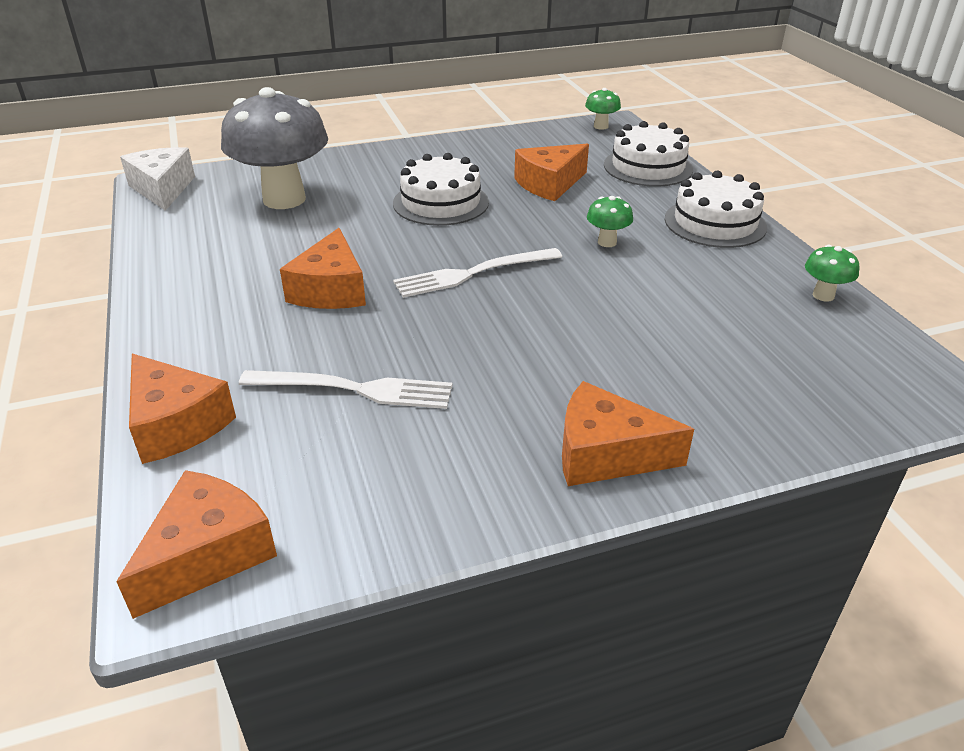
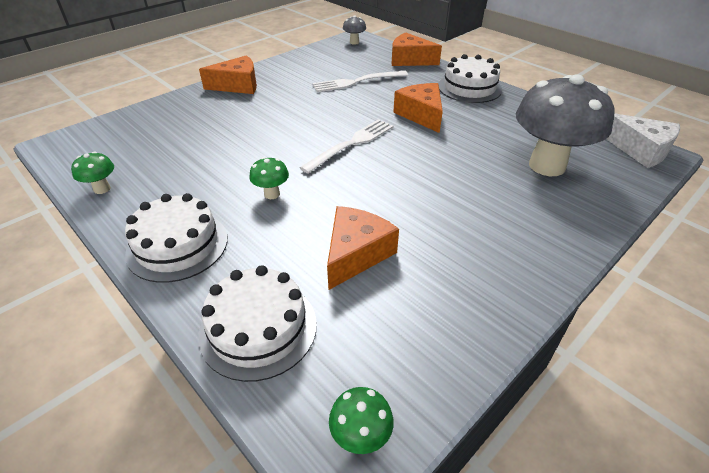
camera: 155 degrees right, 5 degrees up
(208, 554) = (354, 42): orange cheese -> grey mushroom
(441, 202) = (431, 198): white cake -> white cake (469, 88)

